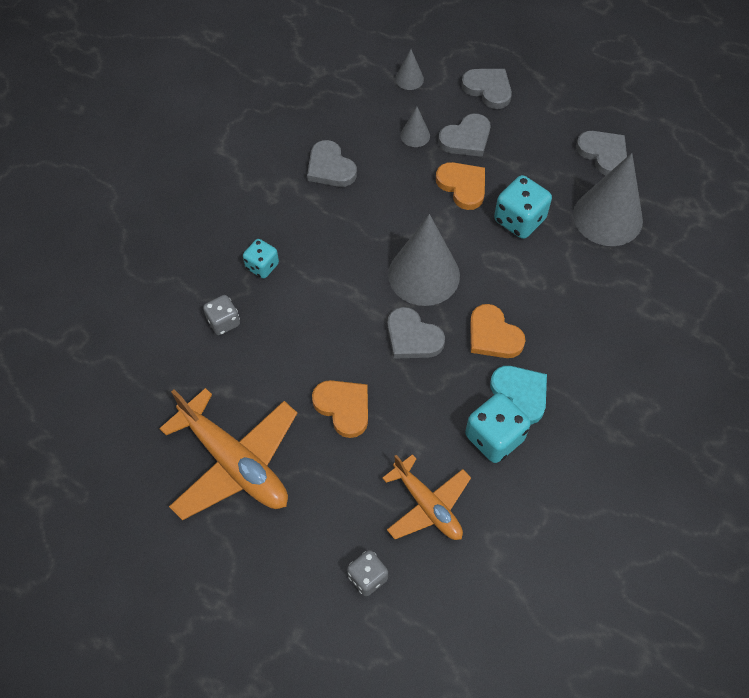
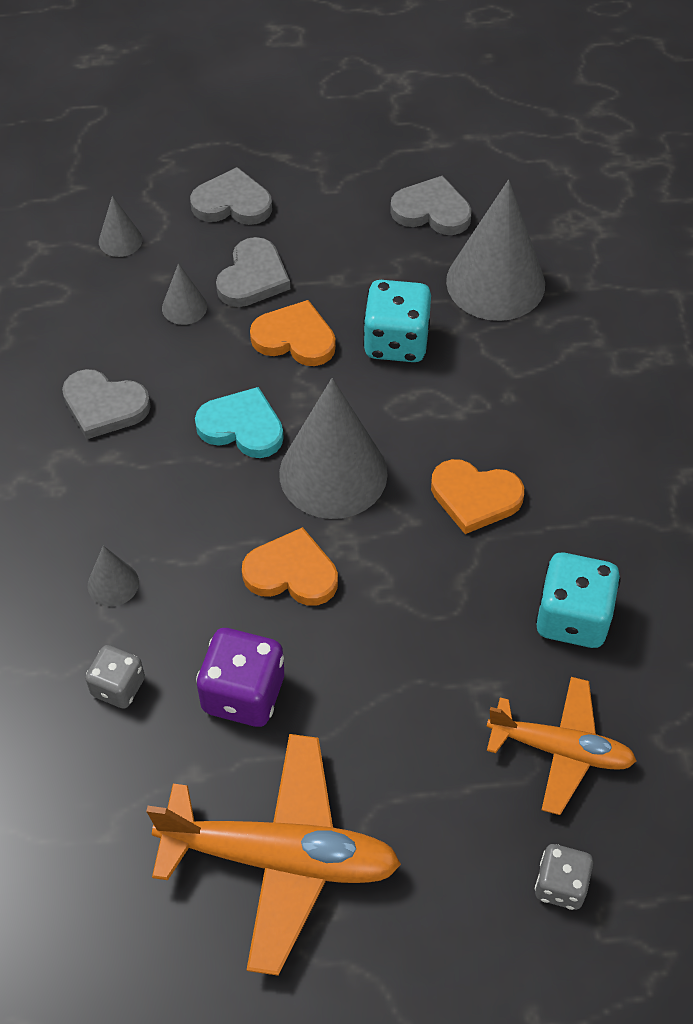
camera: 35 degrees left, 5 degrees down
(262, 266) = (113, 583): turquoise dice -> grey cone
(282, 365) = (243, 694): none -> purple dice
(343, 407) = (364, 697): orange heart -> orange heart (292, 573)
(412, 337) = (380, 558): grey heart -> none
(520, 394) = (561, 548): turquoise heart -> turquoise heart (242, 427)

